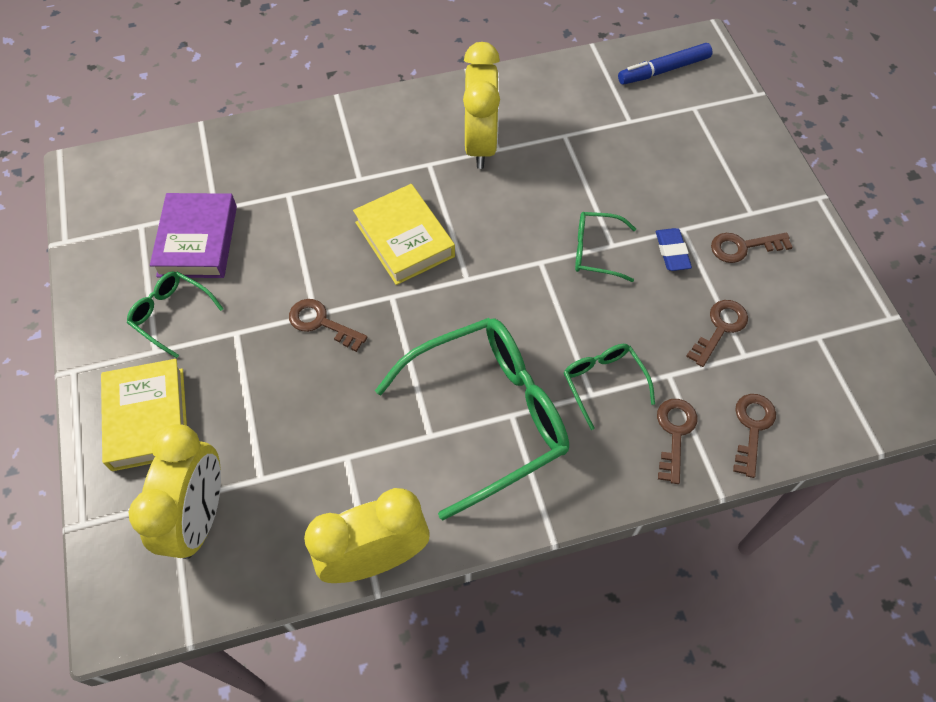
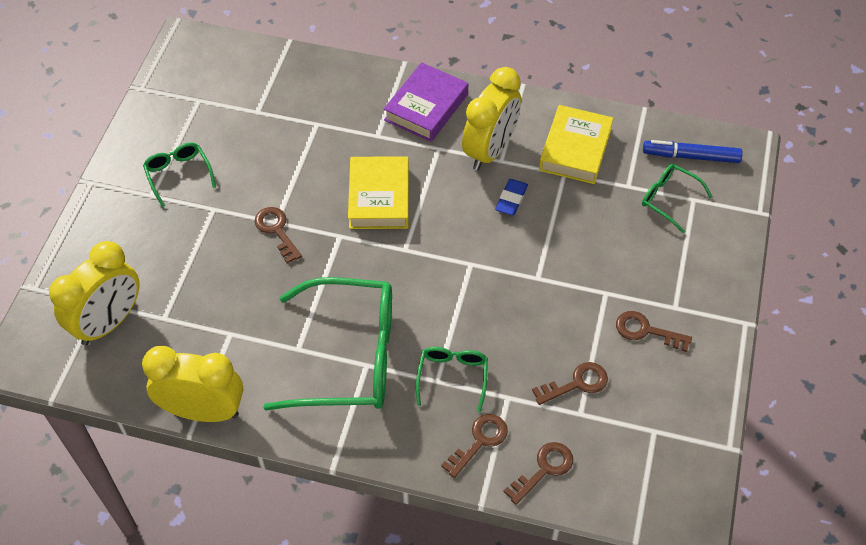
camera: 30 degrees right, 5 degrees down
(148, 418) = (118, 239): yellow book -> yellow book (575, 149)
(198, 241) = (230, 129): purple book -> purple book (426, 107)
(596, 251) = (521, 277): green glasses -> green glasses (669, 199)
(672, 252) = (582, 306): blue eraser -> blue eraser (511, 199)

